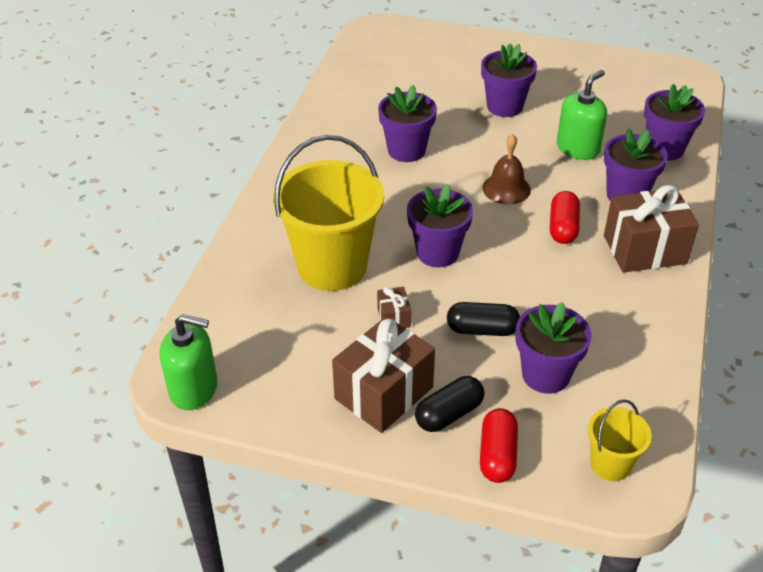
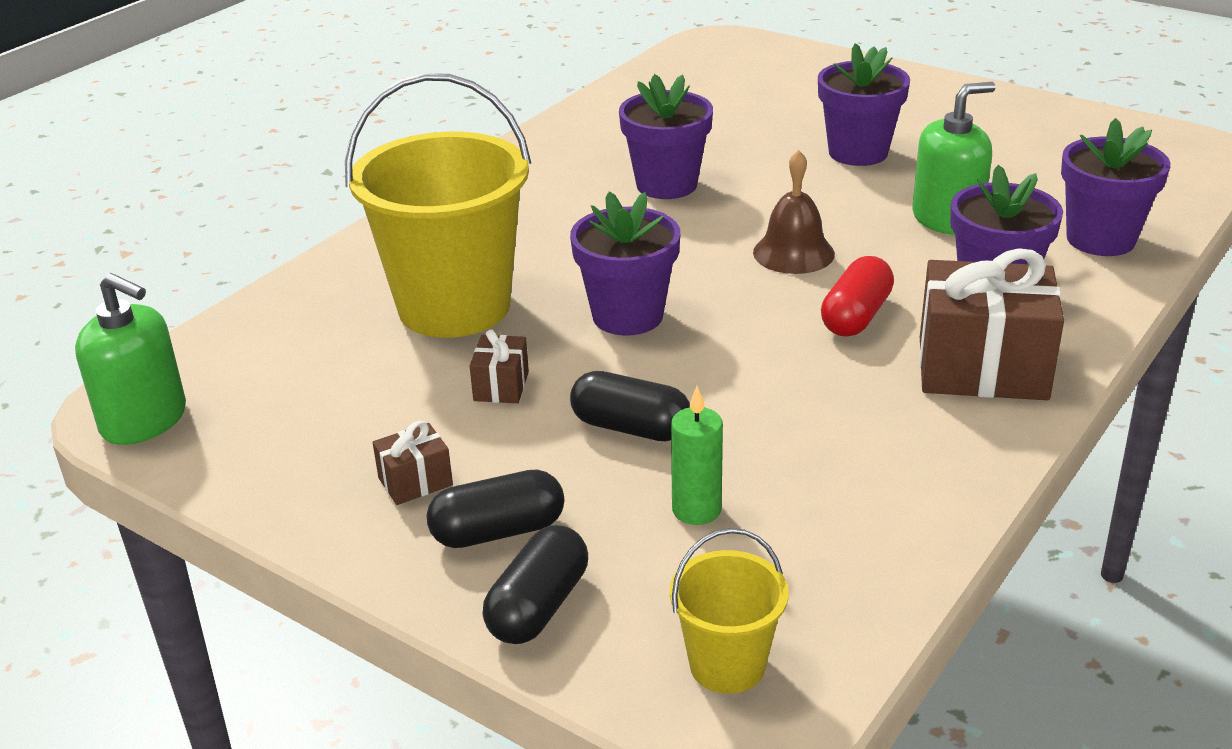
camera: 20 degrees right, 10 degrees down
(383, 393) = (415, 481): brown gift -> brown gift, size x0.46
(497, 455) = (538, 606): red capsule -> black capsule
(545, 375) = (696, 510): purple flower pot -> green candle

